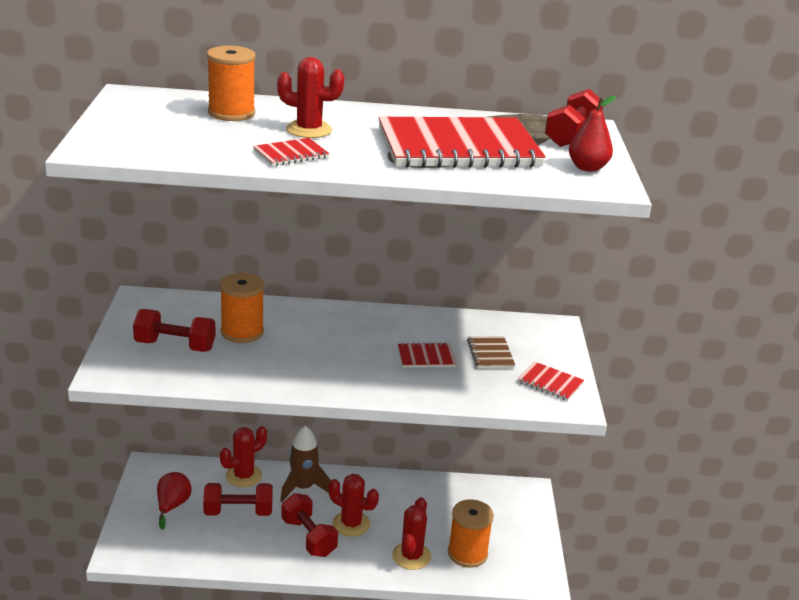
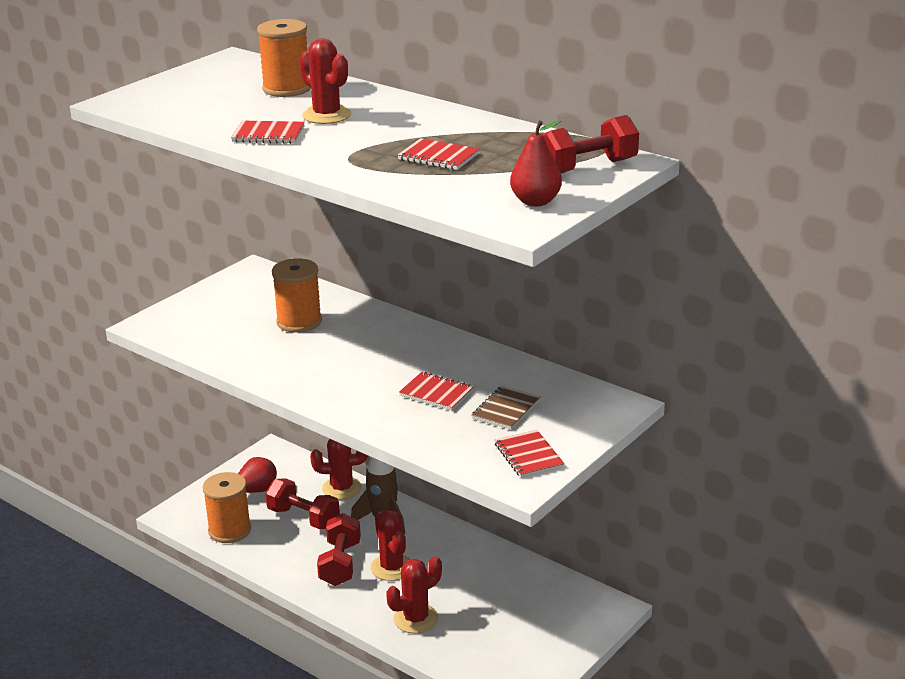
camera: 40 degrees right, 0 degrees up
(175, 346) = (228, 318): red dumbbell -> none
(458, 147) = (438, 157): red notebook -> red notebook, size x0.41
(467, 553) = (474, 639): orange spool -> orange spool (229, 530)

